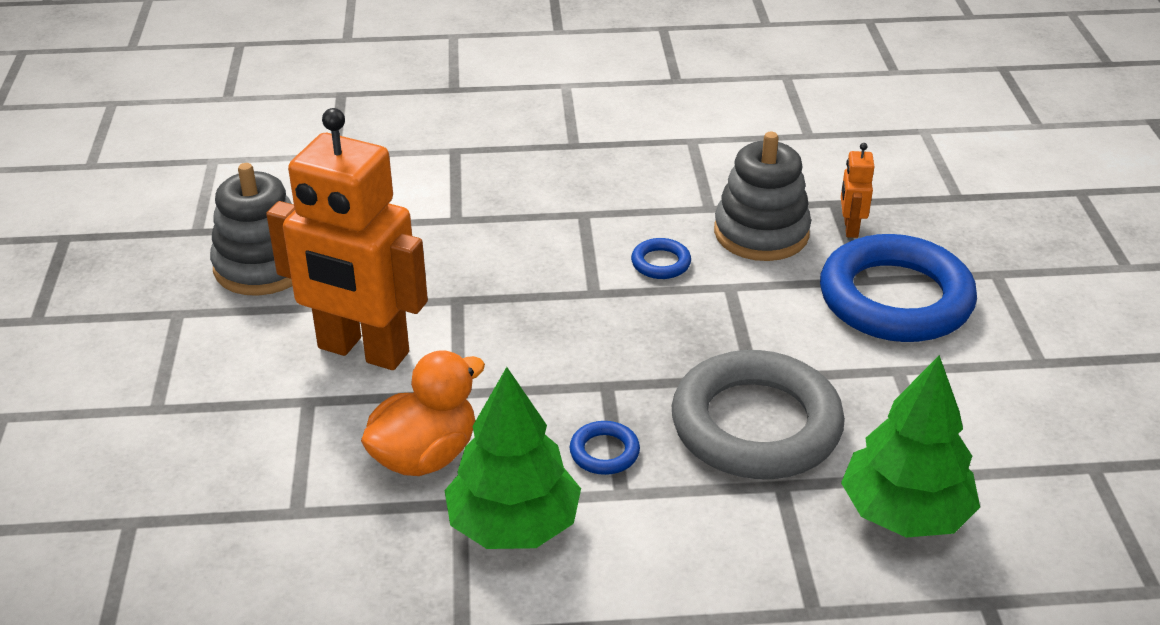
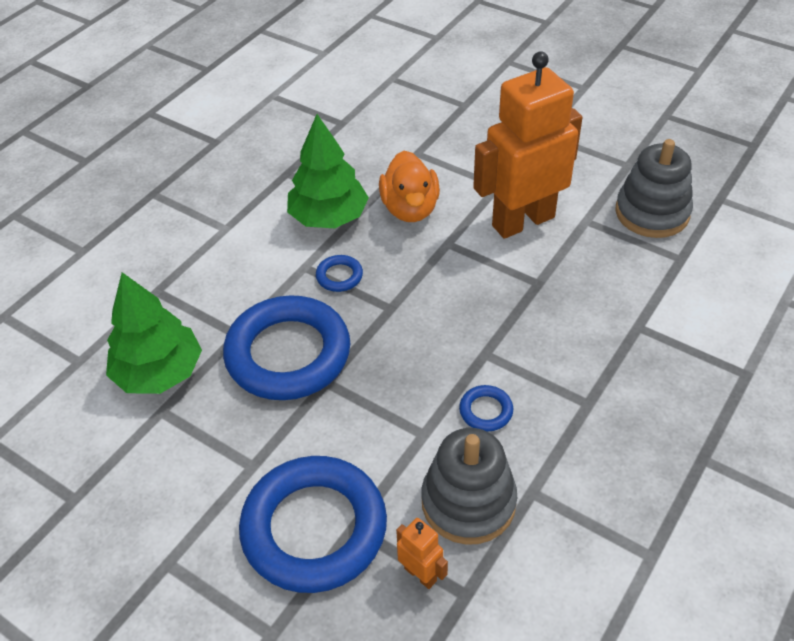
camera: 130 degrees right, 10 degrees up
(756, 425) = (288, 354): grey ring -> blue ring

